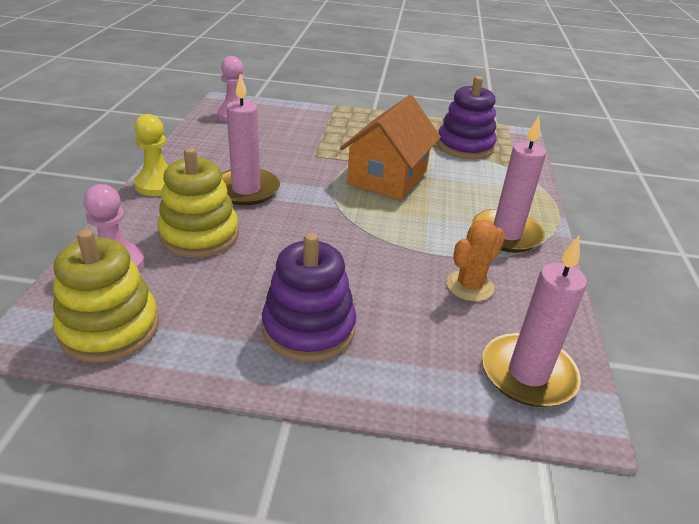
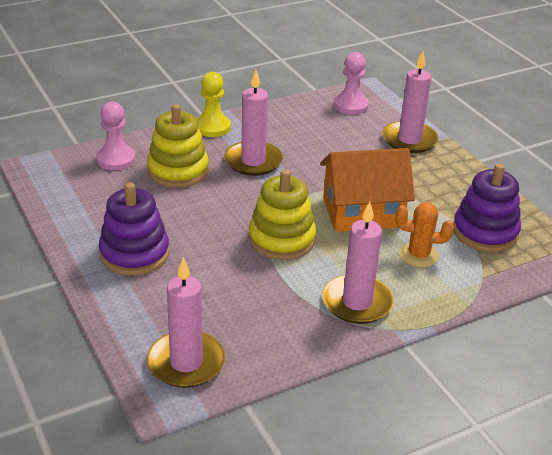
camera: 55 degrees right, 0 degrees up
(109, 328) = (63, 187): yellow stacking toy -> yellow stacking toy (282, 239)
(317, 118) = (409, 140): none -> pink candle
(469, 286) = (258, 305): orange cactus -> orange cactus (418, 255)

